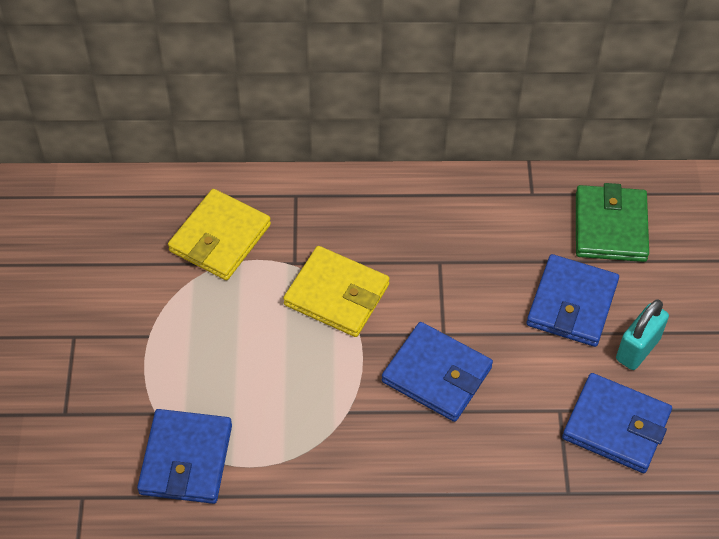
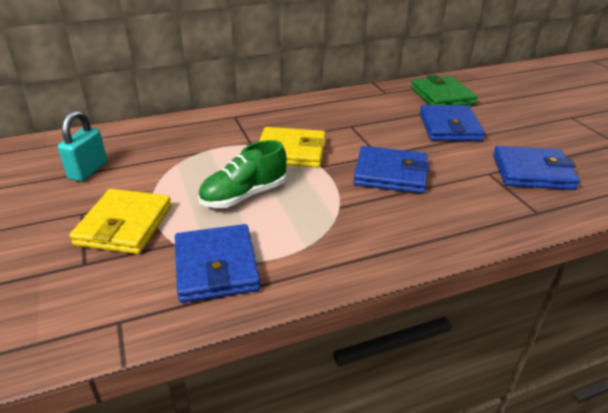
camera: 20 degrees left, 20 degrees down
(220, 238) = (189, 142): yellow wallet -> yellow wallet (125, 225)
(250, 360) = (244, 195): none -> green shoe
(637, 349) = (508, 137): turquoise padlock -> turquoise padlock (88, 170)

